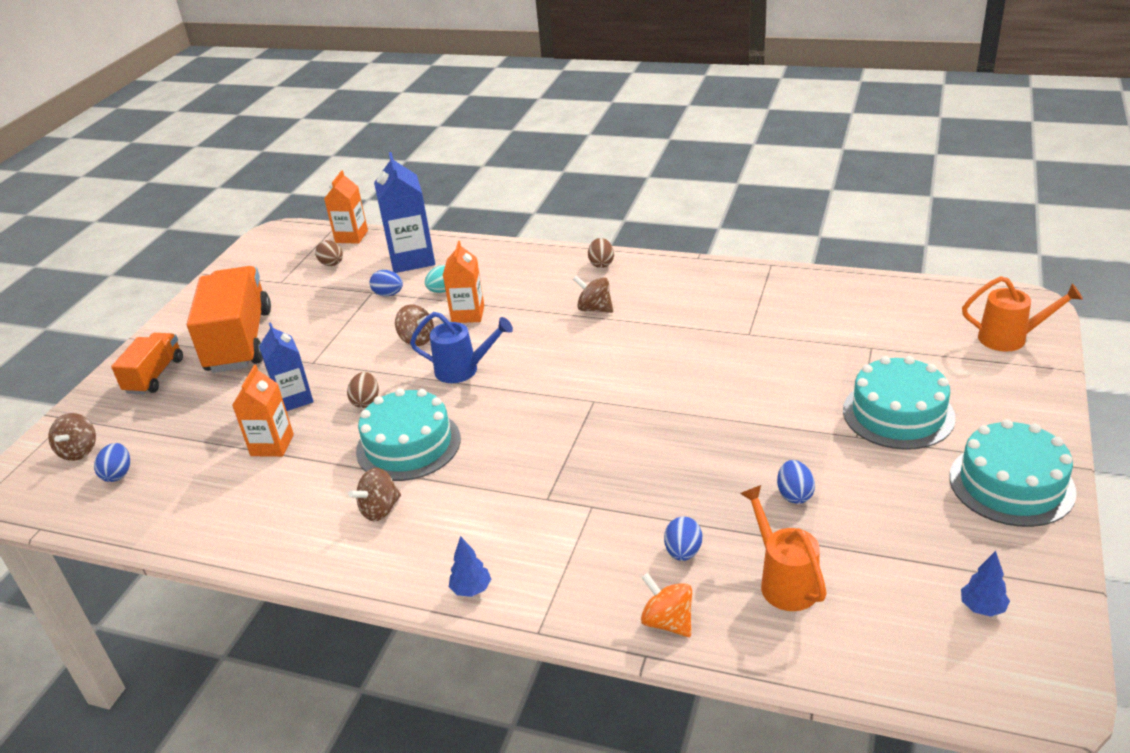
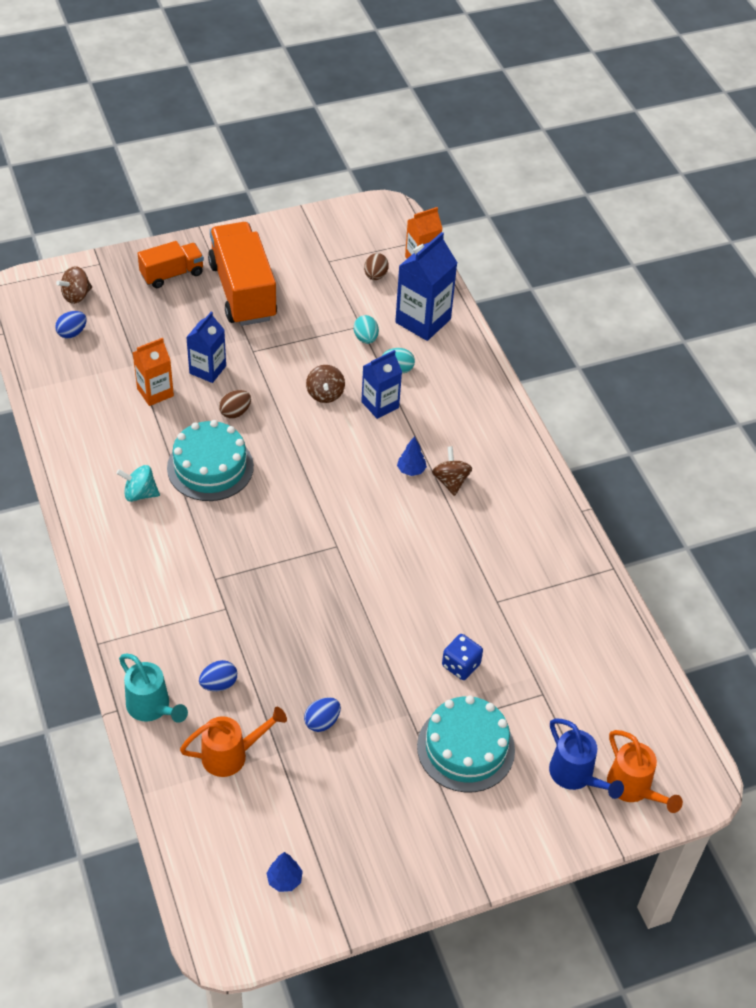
camera: 45 degrees right, 15 degrees up
(239, 341) = (243, 291): orange truck -> orange truck turned 60 degrees counterclockwise
(380, 510) = (140, 494): brown spinning top -> turquoise spinning top
(388, 294) = (365, 338): blue egg -> turquoise egg
(463, 370) = (312, 445): blue watering can -> blue watering can (575, 775)
(468, 314) = (380, 404): orange carton -> blue carton
(471, 589) = (107, 587): blue tree -> blue tree (411, 470)
(601, 264) = (518, 449): brown egg -> none
(667, 622) = (152, 707): orange spinning top -> turquoise watering can
(784, 582) = (231, 755): orange watering can -> orange watering can turned 45 degrees clockwise
(801, 380) = (461, 665): none -> blue dice
(1011, 484) = (432, 854): turquoise cake -> none

